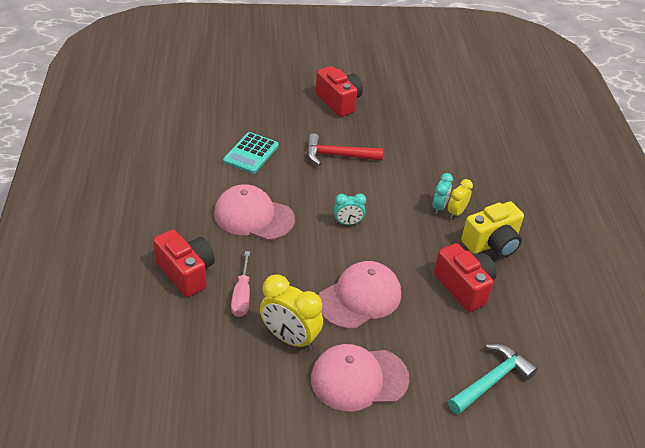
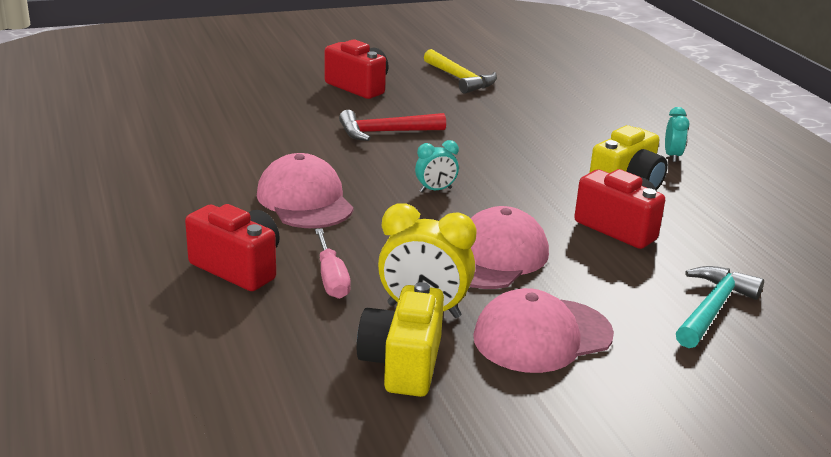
camera: 15 degrees left, 15 degrees down
(251, 153) = (269, 143): turquoise calculator -> none
(253, 216) = (305, 200): pink cap -> pink cap turned 60 degrees clockwise
(256, 382) = (402, 364): none -> yellow camera
(419, 105) = (460, 79): none -> yellow hammer
(439, 207) = (541, 161): turquoise clock -> turquoise clock (672, 156)
(456, 212) = (565, 163): yellow clock -> none

